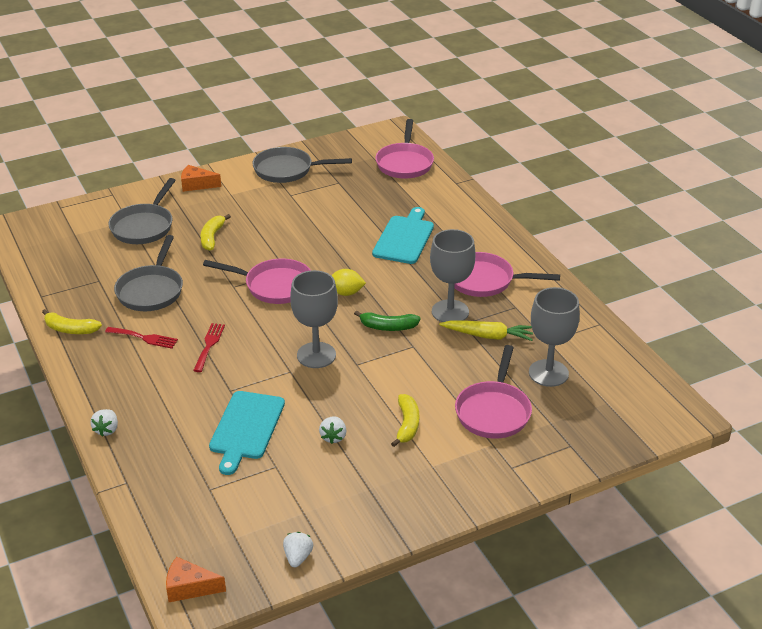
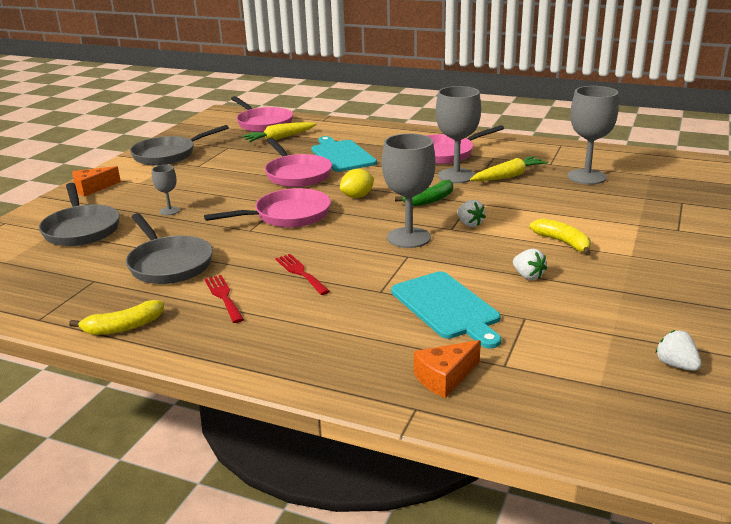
camera: 40 degrees left, 10 degrees down
(107, 430) = (313, 380): white strawberry -> white strawberry (469, 224)
(144, 338) = (223, 296): red fork -> red fork turned 90 degrees counterclockwise
(189, 587) = (648, 450): orange cheese -> orange cheese (445, 378)
(212, 237) = (169, 211): yellow banana -> grey goblet
(390, 191) = (280, 138): none -> yellow carrot
(493, 411) = (599, 209): pink pan -> pink pan (296, 174)

